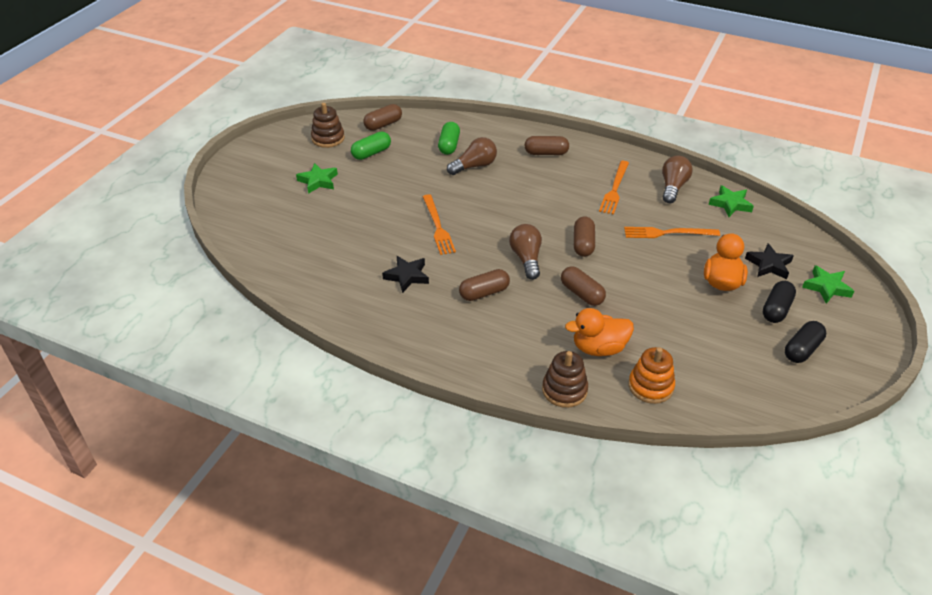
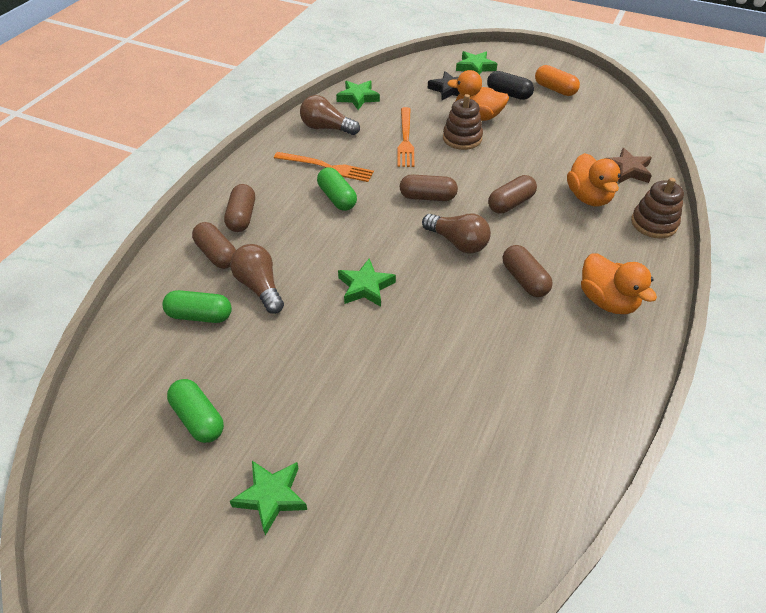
camera: 90 degrees left, 5 degrees up
(328, 138) = (132, 495): brown stacking toy -> brown stacking toy (462, 138)
(383, 125) = (112, 406): brown capsule -> brown capsule (217, 254)
(407, 276) = (506, 356): black star -> none
(438, 227) = (399, 325): orange fork -> none
(460, 339) = (607, 301): none -> orange duck
(475, 211) = (365, 287): none -> green star
(526, 259) = (458, 242): brown light bulb -> brown light bulb turned 135 degrees counterclockwise
(574, 196) = (337, 198): none -> green capsule
(650, 386) = (627, 170): orange stacking toy -> brown star
(802, 349) = (555, 89): black capsule -> orange capsule

